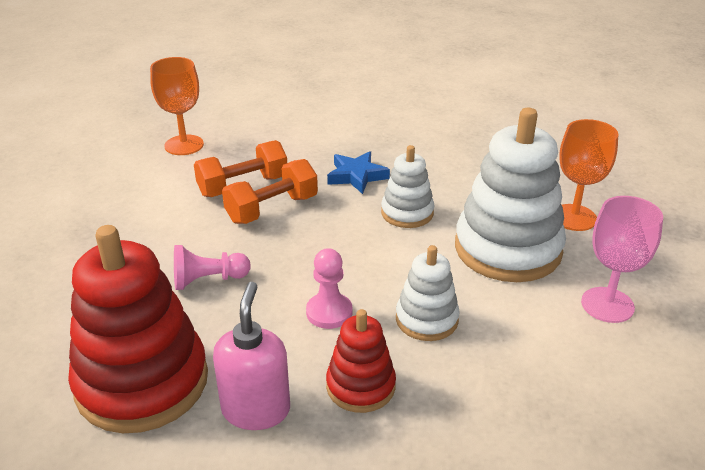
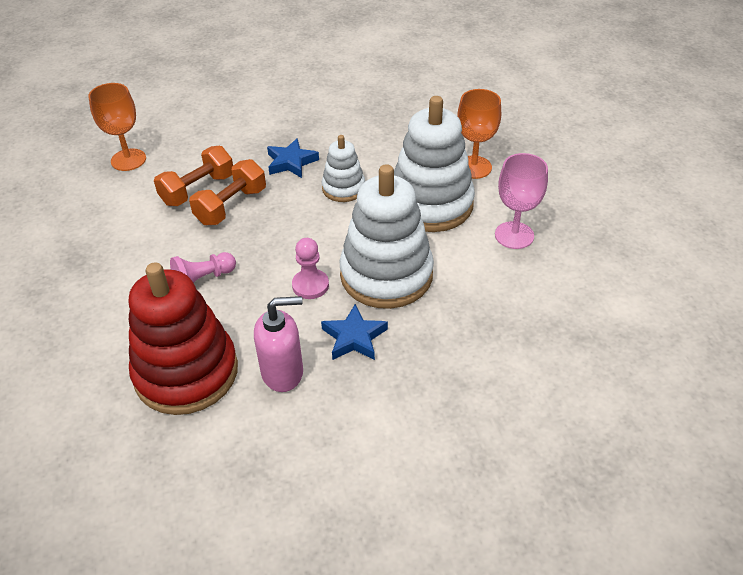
camera: 15 degrees left, 10 degrees up
(256, 409) = (283, 372): pink soap dispenser -> pink soap dispenser turned 90 degrees clockwise
(360, 386) = (354, 337): red stacking toy -> blue star
(426, 319) = (386, 275): white stacking toy -> white stacking toy, size x1.90

